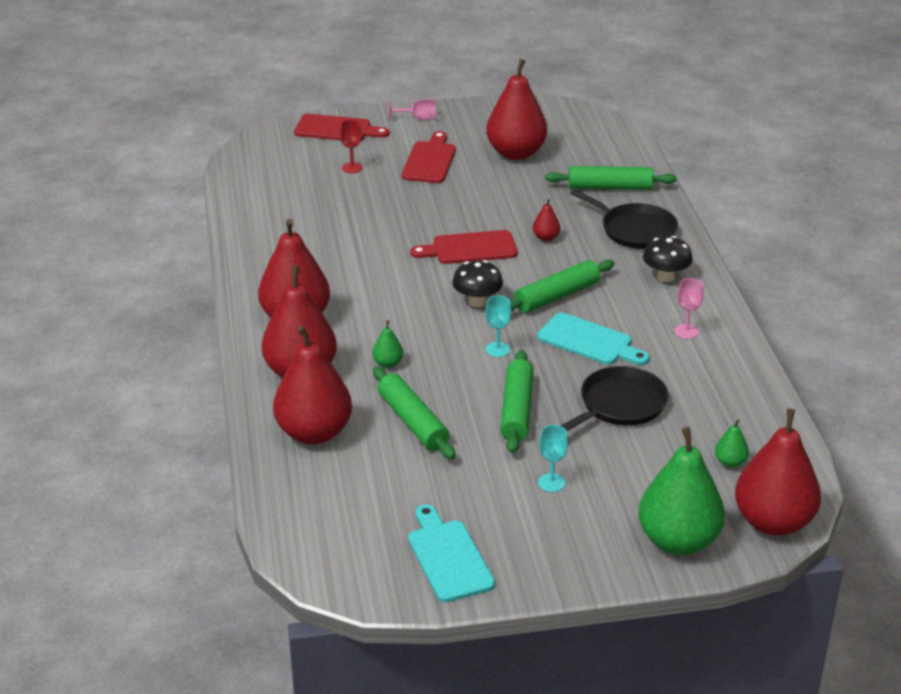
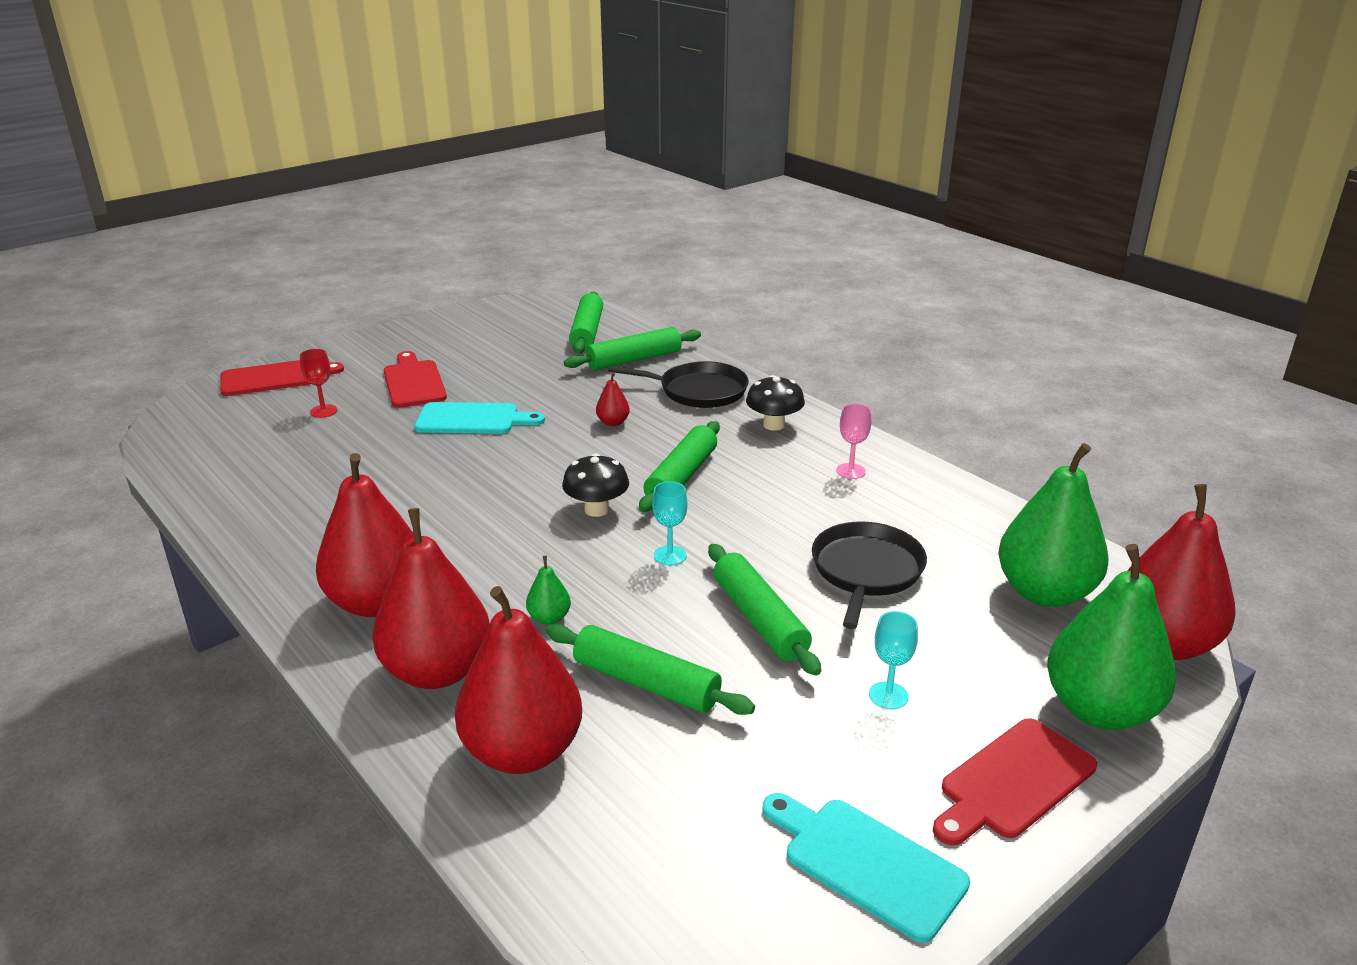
camera: 30 degrees left, 5 degrees down
(418, 118) = (366, 346): pink goblet -> none
(470, 248) = (537, 456): red cutting board -> red cutting board (1013, 782)
(516, 153) = (506, 353): red pear -> none
(589, 341) = (762, 513): turquoise cutting board -> turquoise cutting board (472, 419)
(595, 151) = (587, 332): none -> green rolling pin
(730, 462) = (1044, 593): green pear -> green pear, size x2.39

